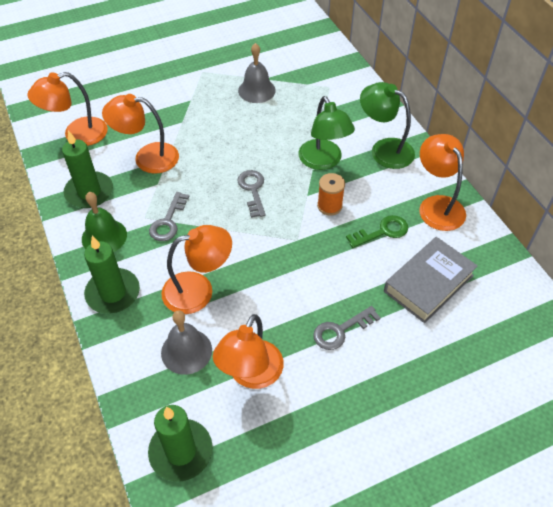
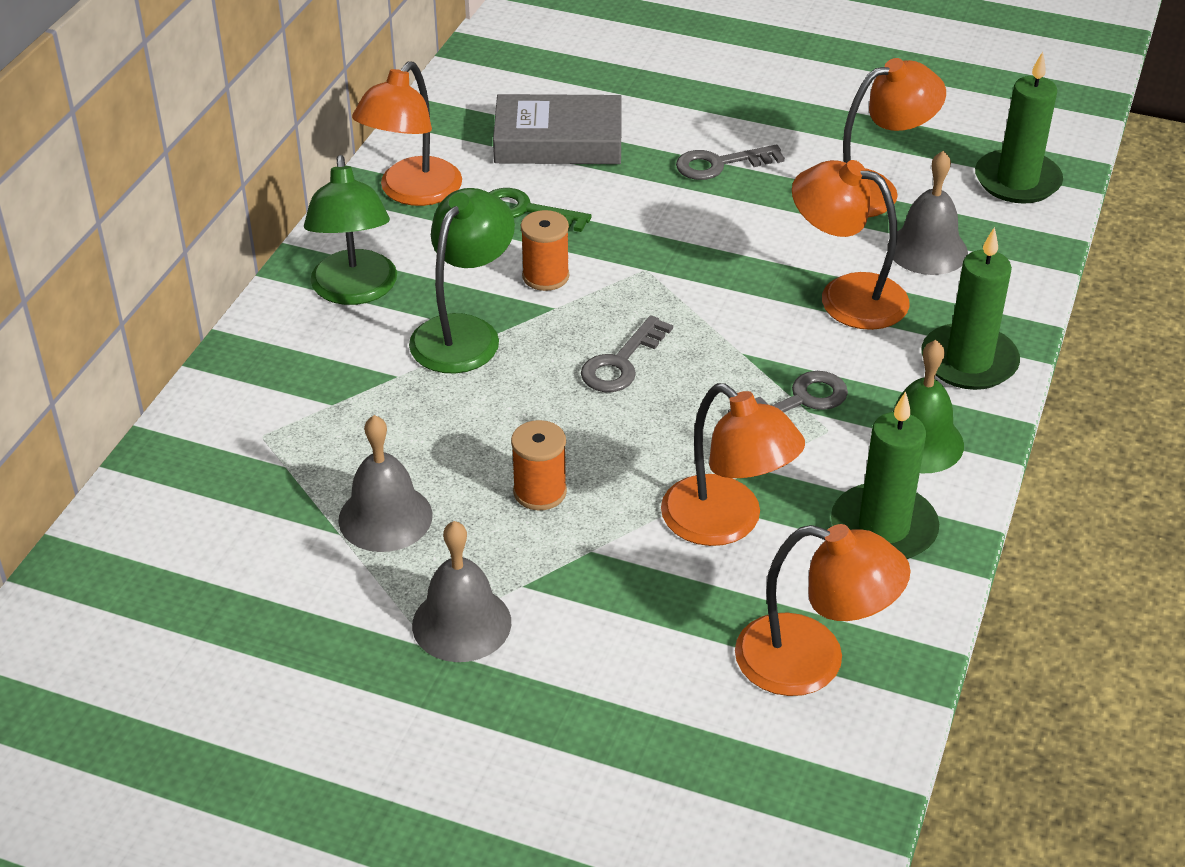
camera: 135 degrees left, 10 degrees down
(195, 80) = (461, 623): none -> grey bell
(220, 127) = (540, 492): none -> orange spool
(341, 330) = (720, 164): grey key -> grey key turned 150 degrees clockwise

